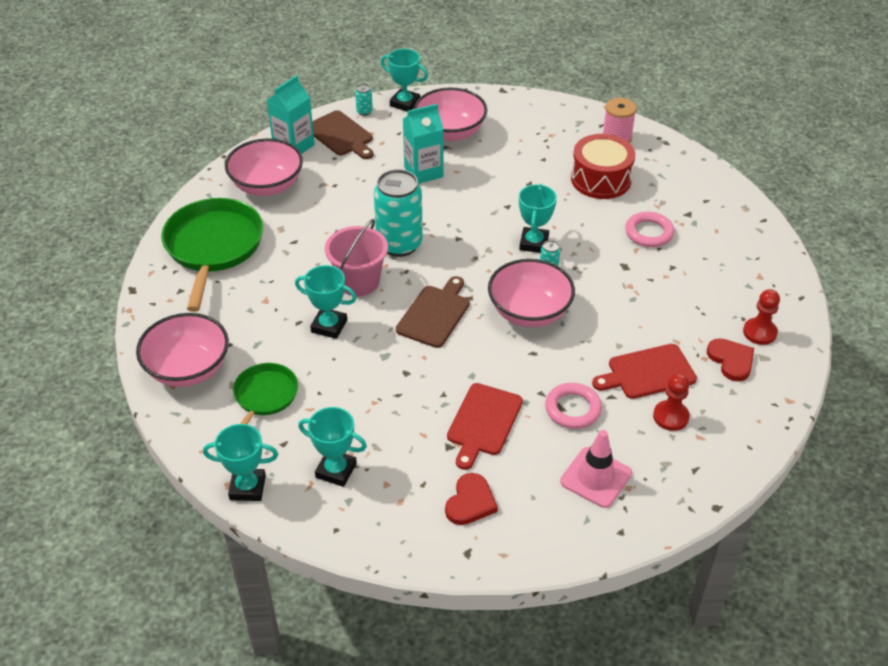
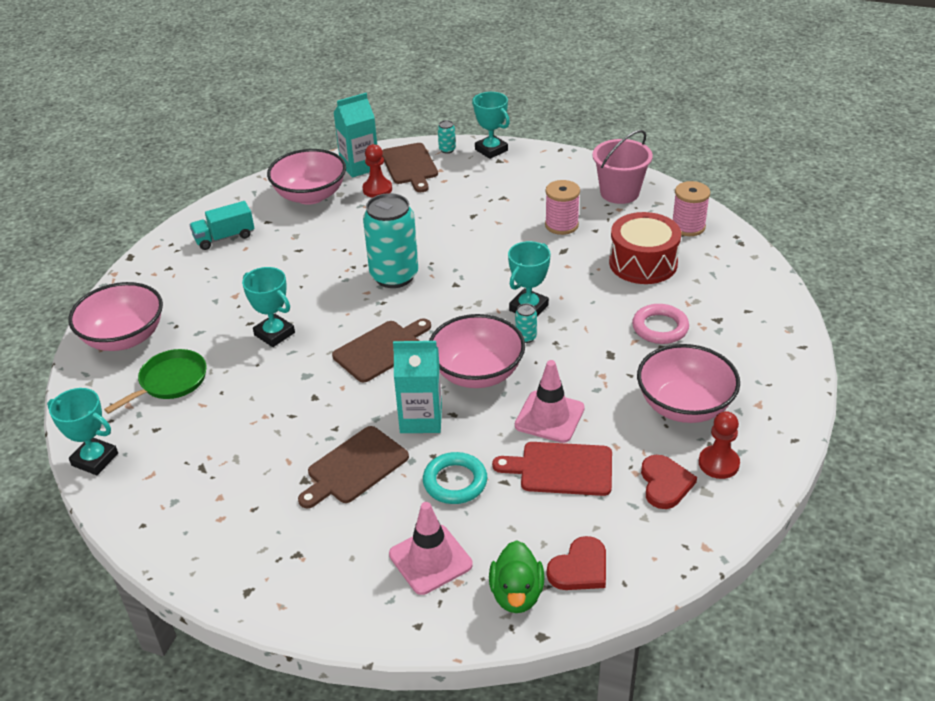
camera: 25 degrees right, 5 degrees down
(213, 247) = (224, 237): green pan -> turquoise truck
(336, 470) = (183, 469): turquoise trophy -> none
(359, 281) = (331, 300): pink bucket -> pink bucket (619, 193)
(423, 172) = (465, 215): turquoise carton -> turquoise carton (421, 419)
(450, 132) = (517, 185): pink bowl -> pink bowl (684, 406)
(470, 502) = (286, 541): red heart -> red heart (580, 568)
(483, 422) = (354, 467): red cutting board -> brown cutting board
(512, 161) = (561, 225): none -> pink spool
(573, 409) = (455, 482): pink ring -> turquoise ring
(611, 332) = (549, 417): none -> pink traffic cone
(670, 416) = (555, 522): red pawn -> red pawn (377, 189)
(678, 482) = (516, 594): none -> green duck

